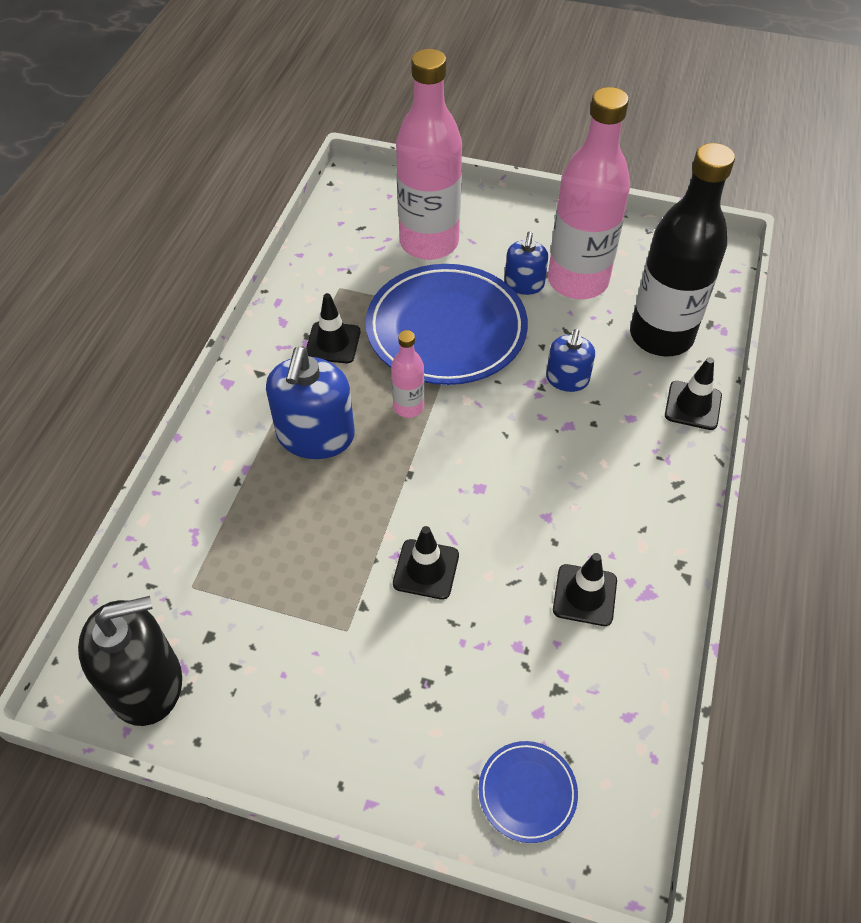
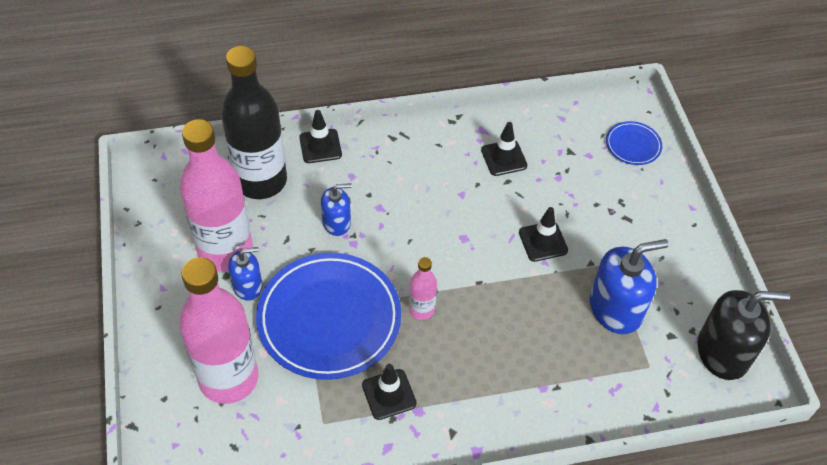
camera: 120 degrees left, 0 degrees up
(146, 683) = (723, 352): black soap dispenser -> black soap dispenser turned 135 degrees clockwise
(315, 436) = (485, 357): blue soap dispenser -> blue soap dispenser (615, 308)

